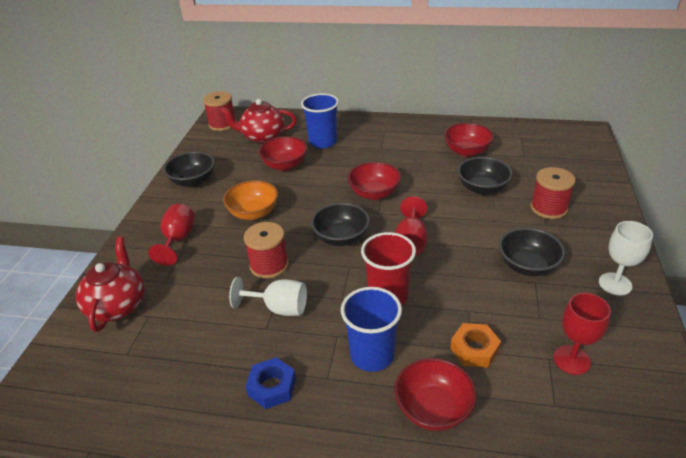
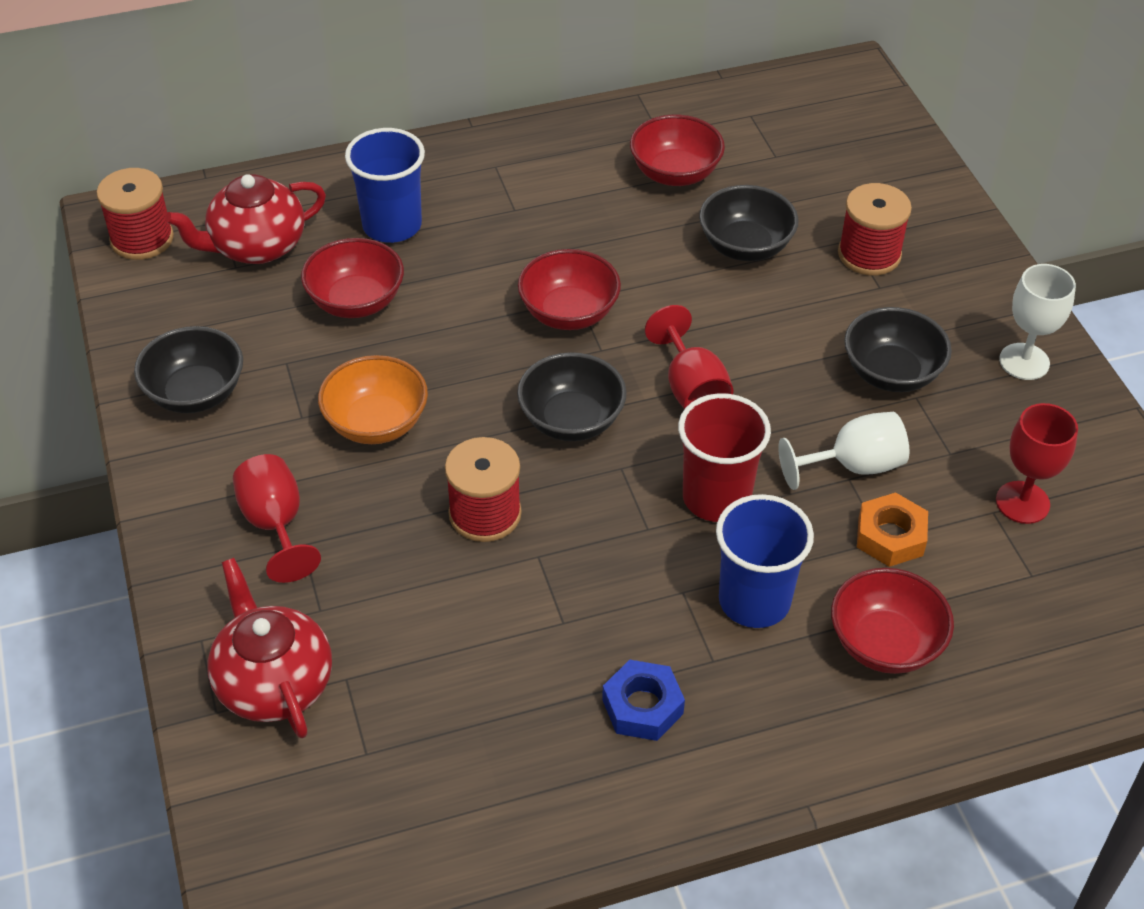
camera: 30 degrees left, 10 degrees up
(279, 308) = (560, 582): white goblet -> white goblet (854, 466)

